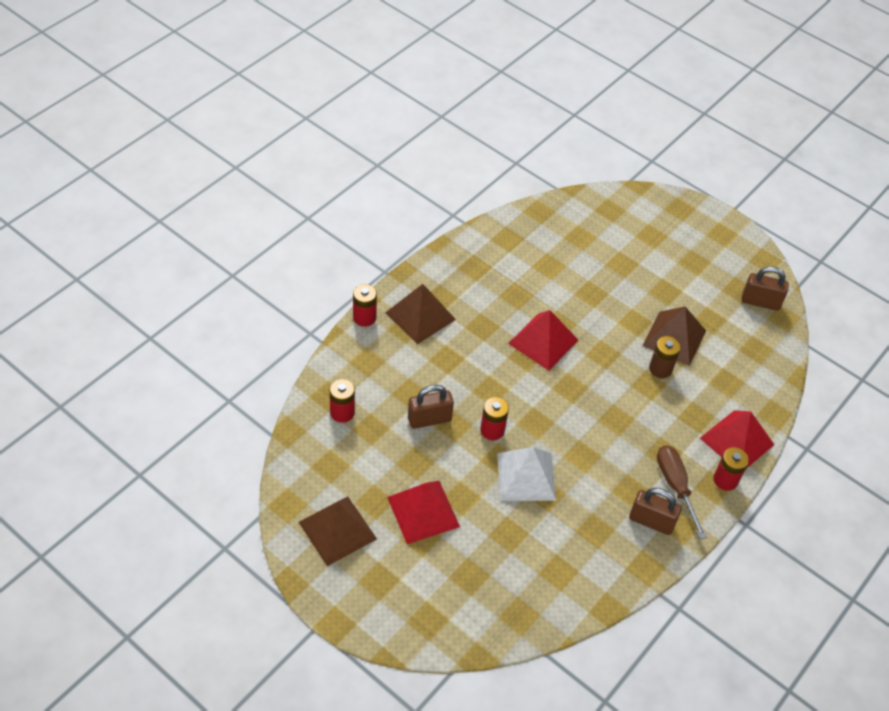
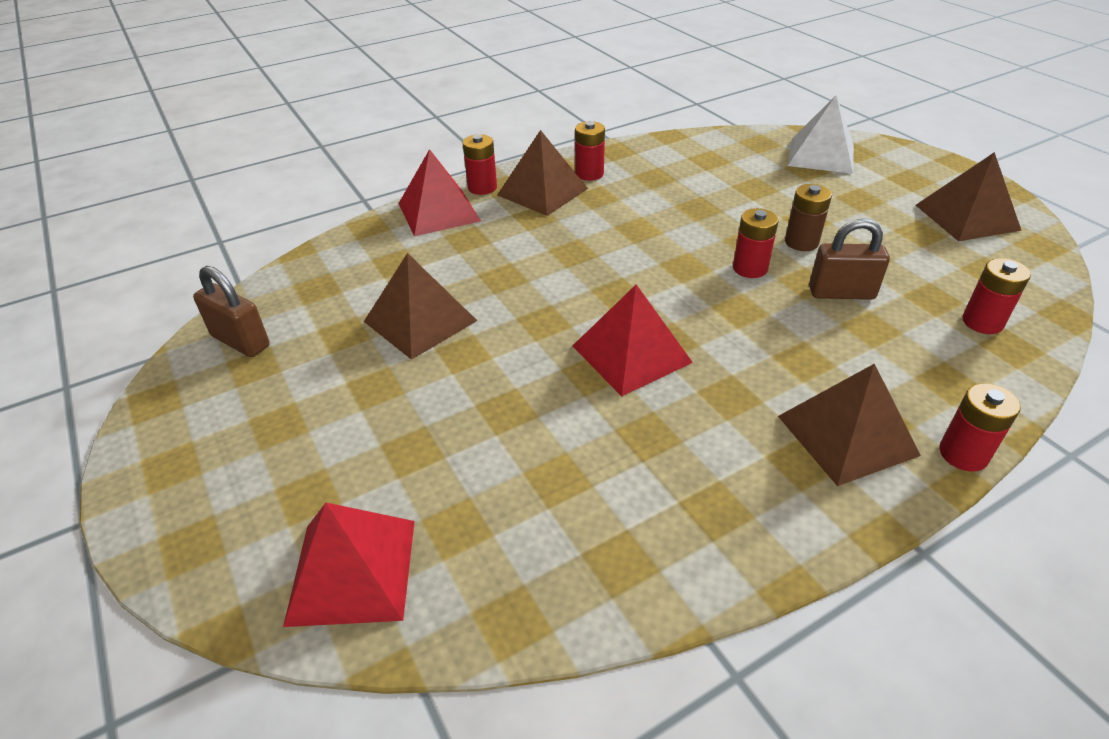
camera: 155 degrees left, 10 degrees down
(423, 512) = (856, 215): red pyramid -> red pyramid (352, 570)
(526, 476) = (718, 223): white pyramid -> white pyramid (821, 155)
(651, 521) = (589, 174): brown padlock -> red battery
(660, 369) = (472, 290): brown battery -> brown battery (801, 242)
(675, 486) = (542, 191): brown screwdriver -> brown pyramid

